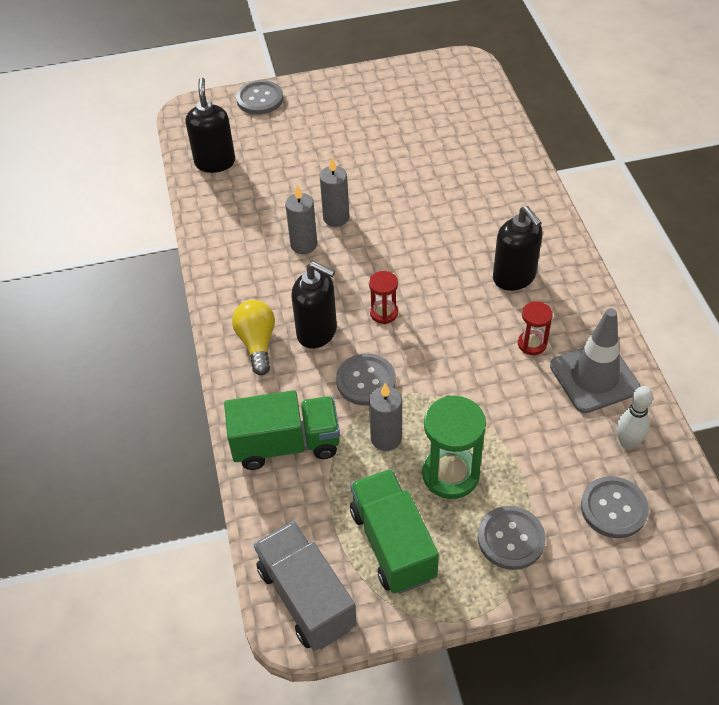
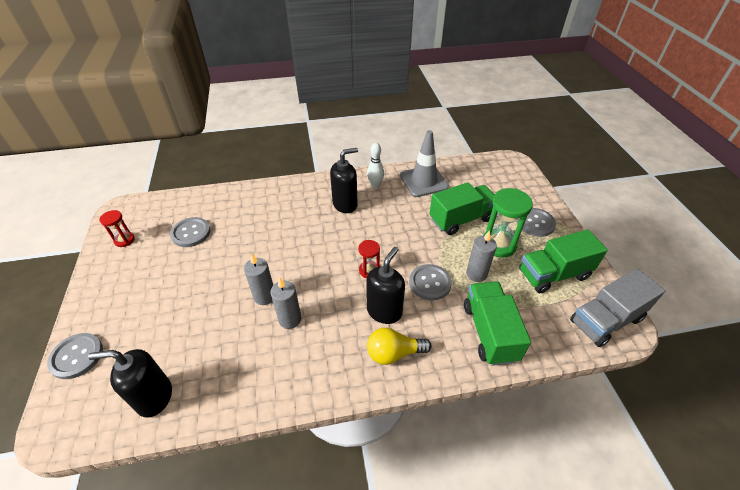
camera: 90 degrees left, 5 degrees down
(503, 427) = (461, 219): none -> green truck
(532, 344) = (399, 202): red hourglass -> red hourglass (124, 240)
(613, 508) = (507, 184): grey button -> grey button (191, 233)
(627, 442) = (466, 175): white bowling pin -> white bowling pin (375, 185)

